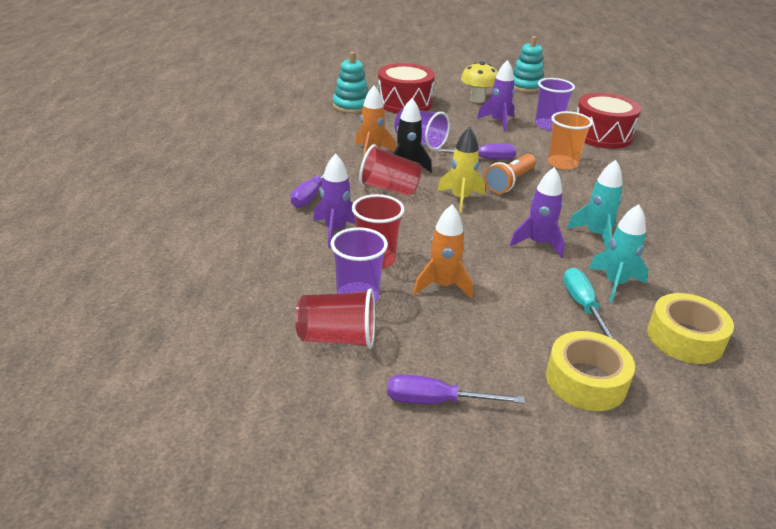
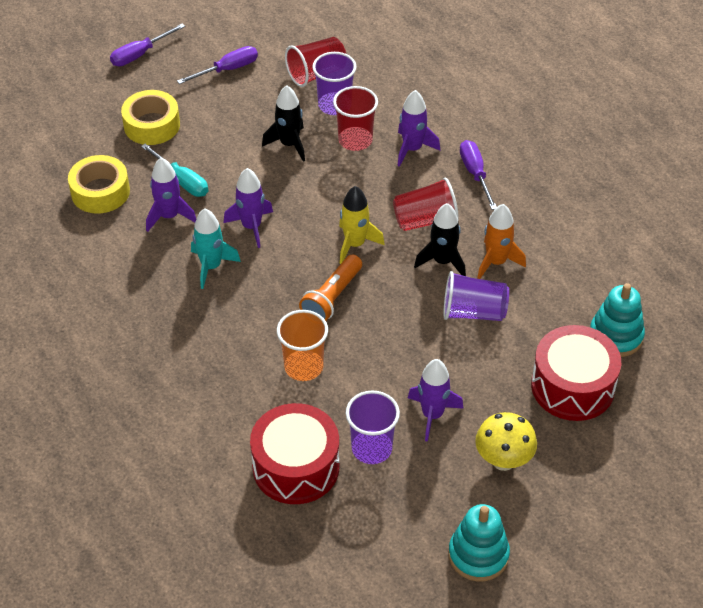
camera: 145 degrees right, 15 degrees up
(442, 286) = (289, 144): orange rocket -> black rocket
(484, 159) = (385, 323): purple screwdriver -> purple screwdriver (140, 54)
(510, 182) = (332, 298): orange flashlight -> orange flashlight turned 150 degrees counterclockwise
(615, 284) = (169, 216): turquoise rocket -> purple rocket

